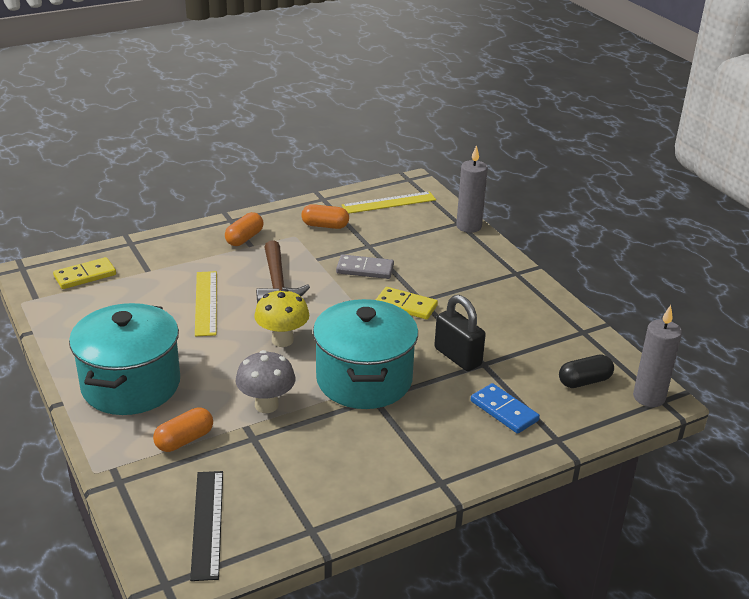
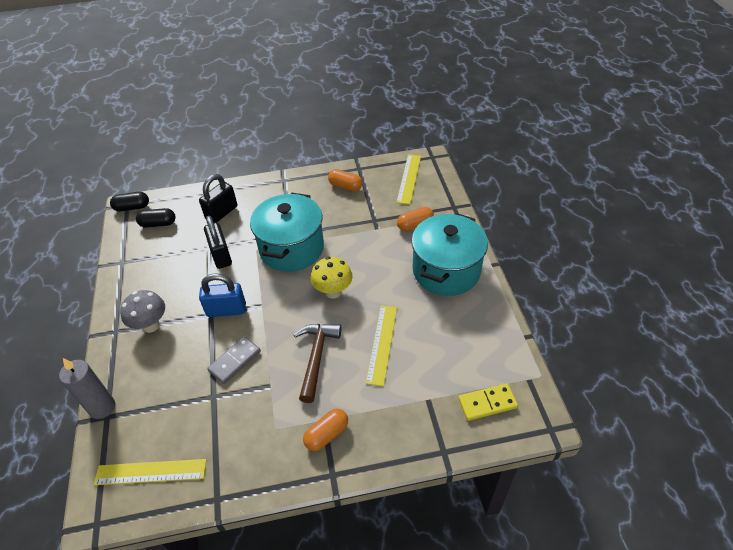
camera: 160 degrees left, 15 degrees up
(208, 523) = (409, 178): black ruler -> yellow ruler
(266, 405) = (360, 240): grey mushroom -> grey mushroom (151, 325)
(325, 226) = (238, 440): orange capsule -> orange capsule (345, 186)
(365, 269) = (234, 361): grey domino -> grey domino turned 75 degrees counterclockwise
(406, 306) = (226, 310): yellow domino -> blue padlock
(504, 411) = (221, 213): blue domino -> black padlock
(649, 397) = (132, 207): grey candle -> black capsule

